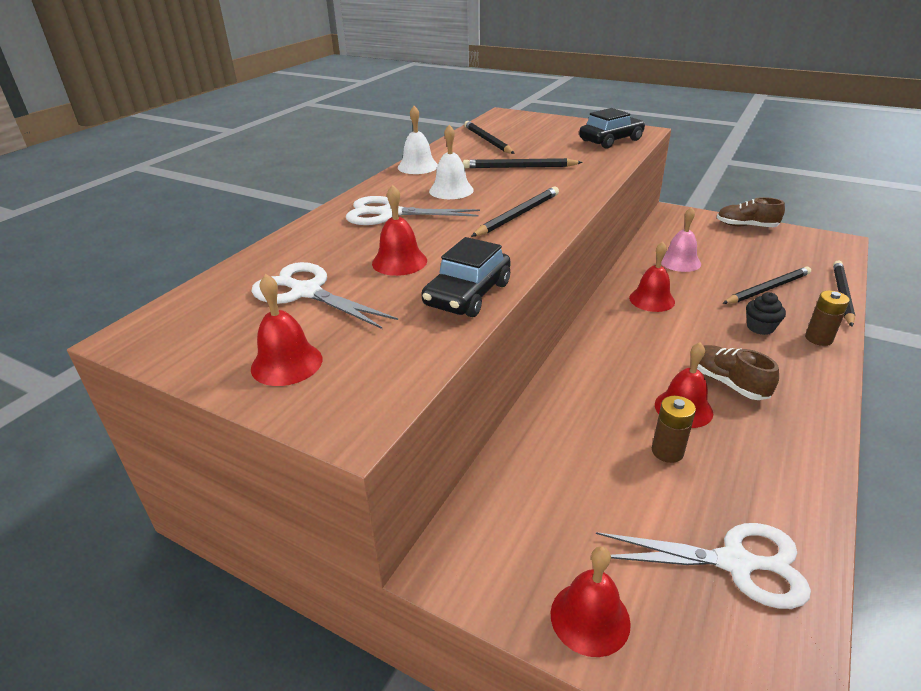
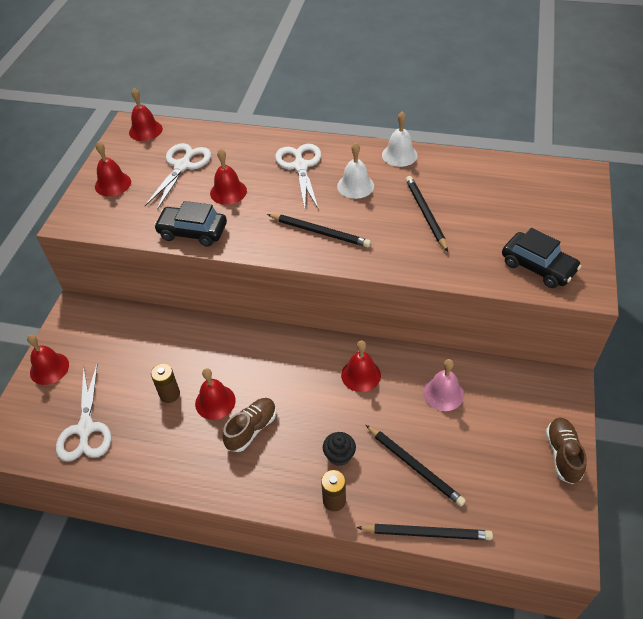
camera: 75 degrees right, 15 degrees up
(170, 320) = (145, 130): none -> red bell
(487, 140) = (488, 180): black pencil -> none

